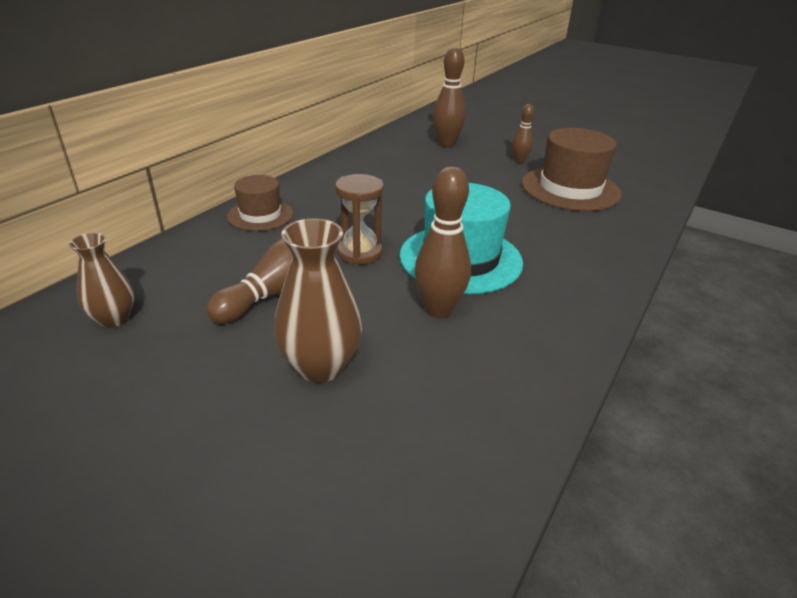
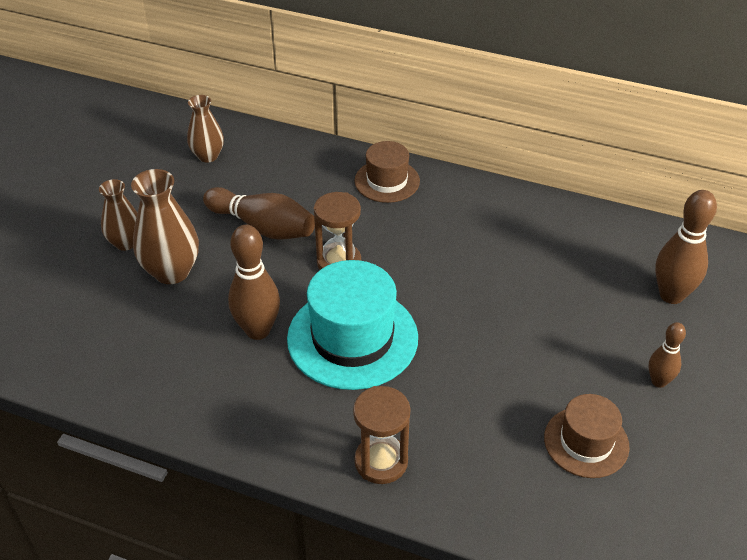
camera: 80 degrees right, 10 degrees up
(240, 408) = (126, 243): none -> brown vase
(570, 189) = (586, 442): brown hat -> brown hat, size x0.59
(598, 263) = (381, 461): none -> brown hourglass

